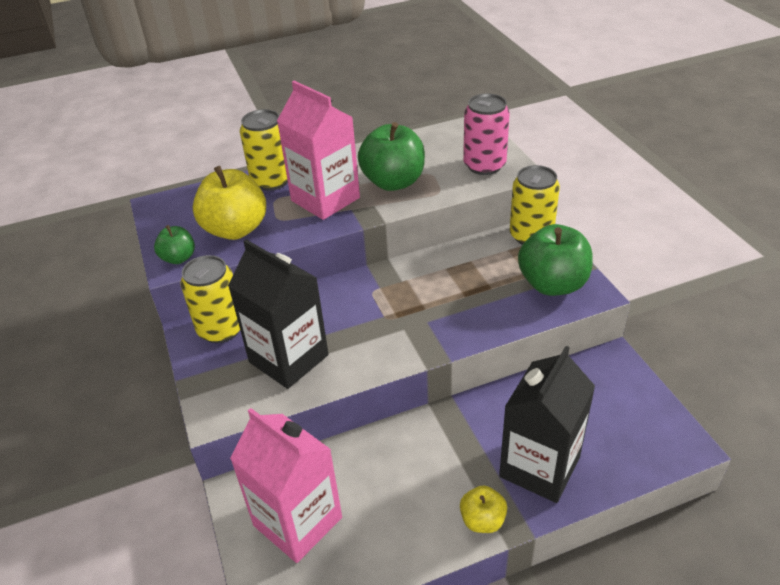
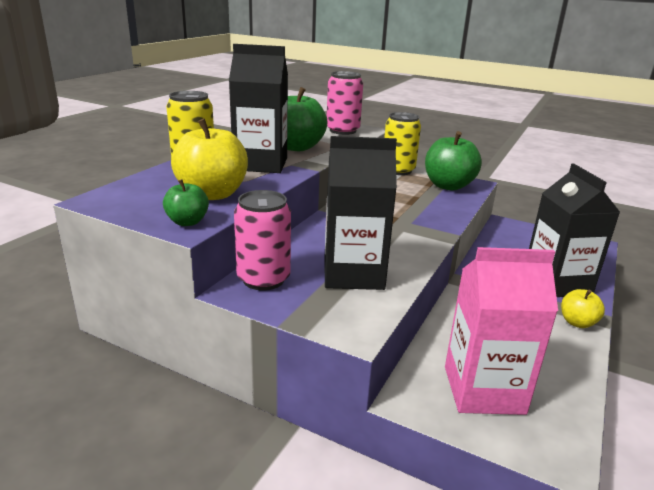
camera: 45 degrees left, 15 degrees down
(221, 329) = (263, 279): yellow can -> pink can
(325, 199) = (261, 164): pink carton -> black carton

